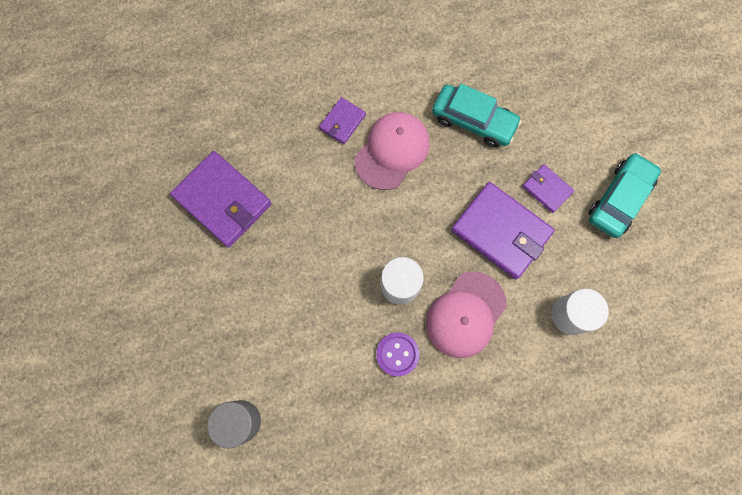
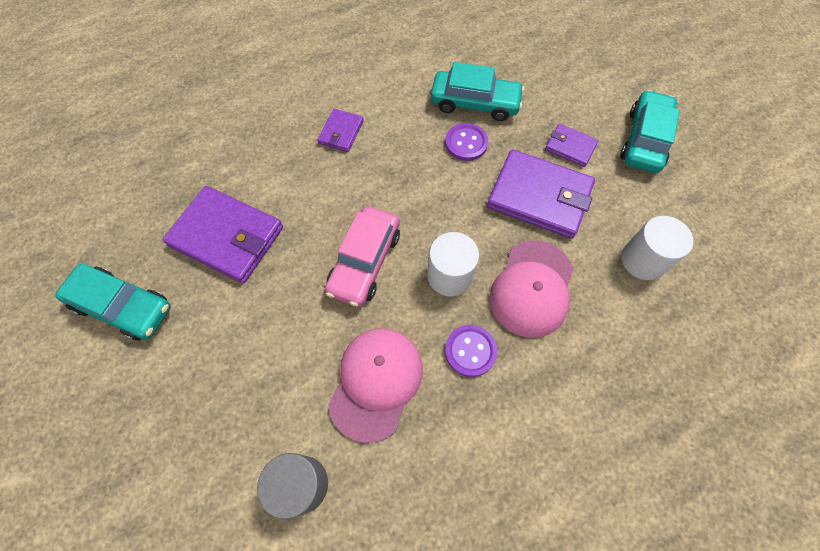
camera: 15 degrees left, 10 degrees down
(129, 242) = (122, 306): none -> turquoise car
(332, 253) = (364, 261): none -> pink car
(392, 151) = (401, 147): pink cap -> pink cap (376, 382)
(452, 161) = (466, 143): none -> purple button

